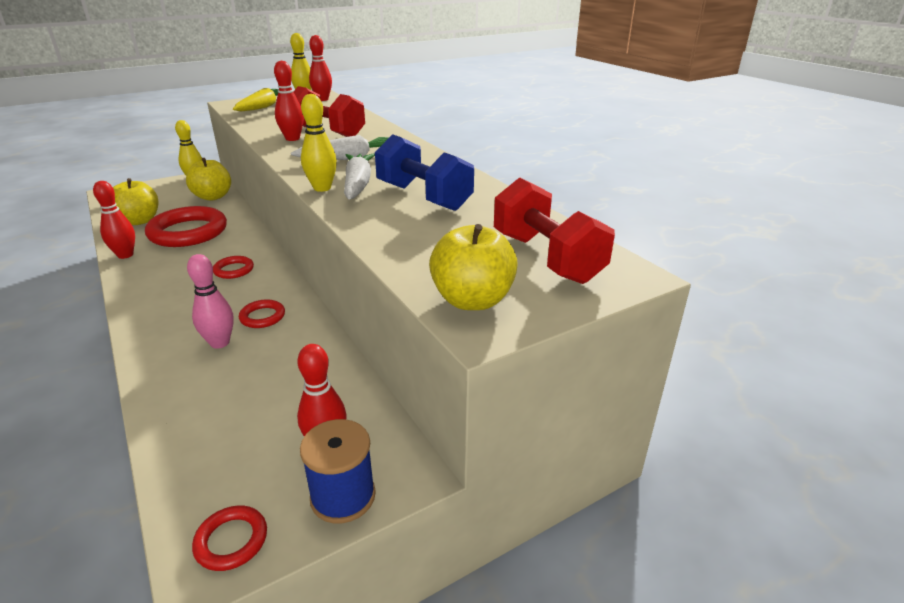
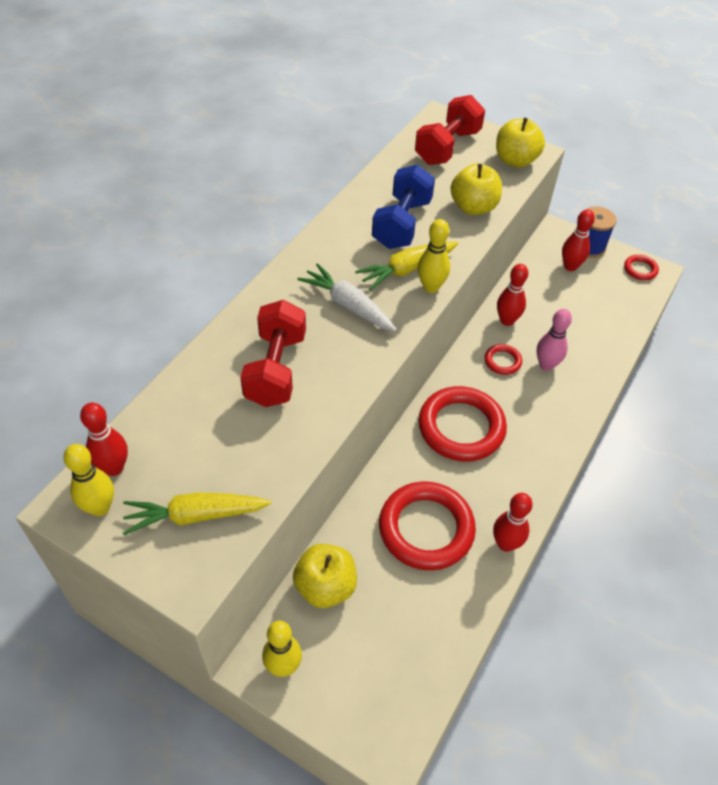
camera: 120 degrees left, 20 degrees up
(139, 221) = (437, 609): yellow apple -> yellow apple (473, 207)
(234, 270) = (461, 427): red ring -> red ring, size x2.18
(292, 139) = (320, 386): red bowling pin -> red bowling pin (507, 320)
(358, 184) = (406, 270): white carrot -> yellow carrot

